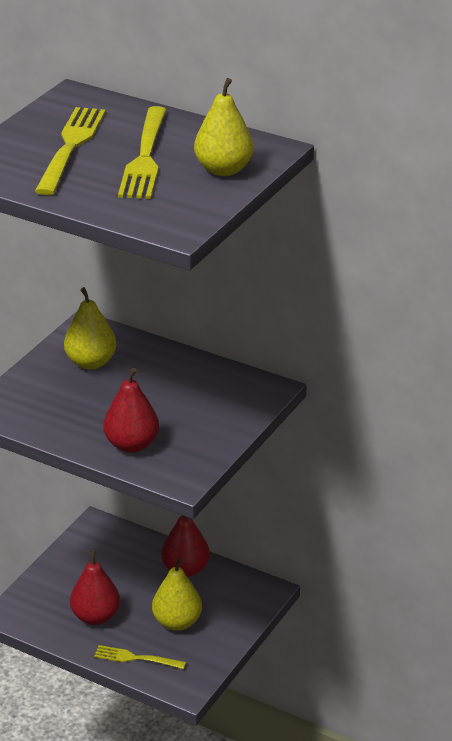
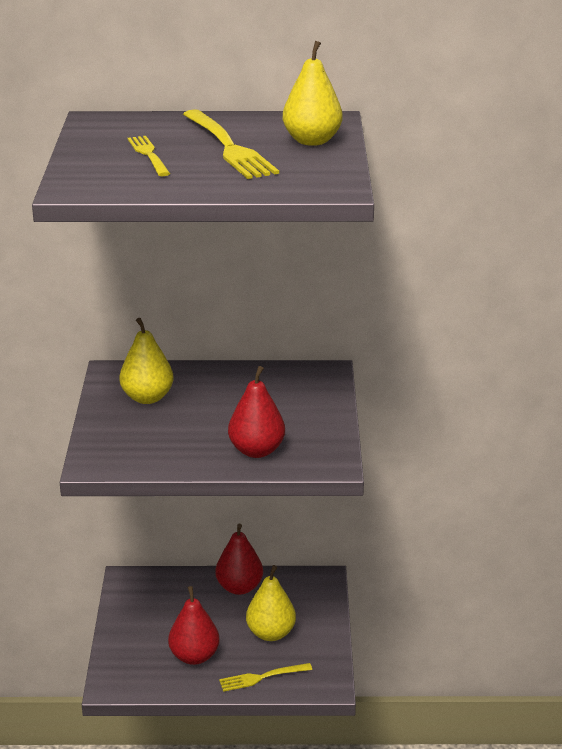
camera: 30 degrees left, 5 degrees down
(70, 147) = (148, 155): yellow fork -> yellow fork, size x0.58

